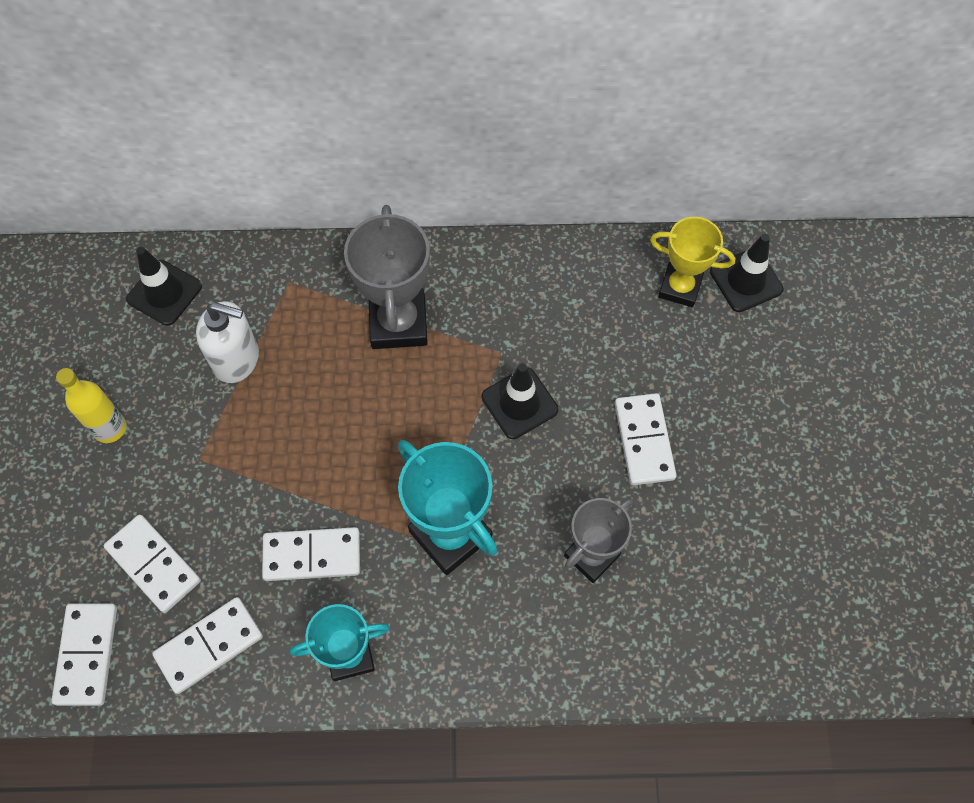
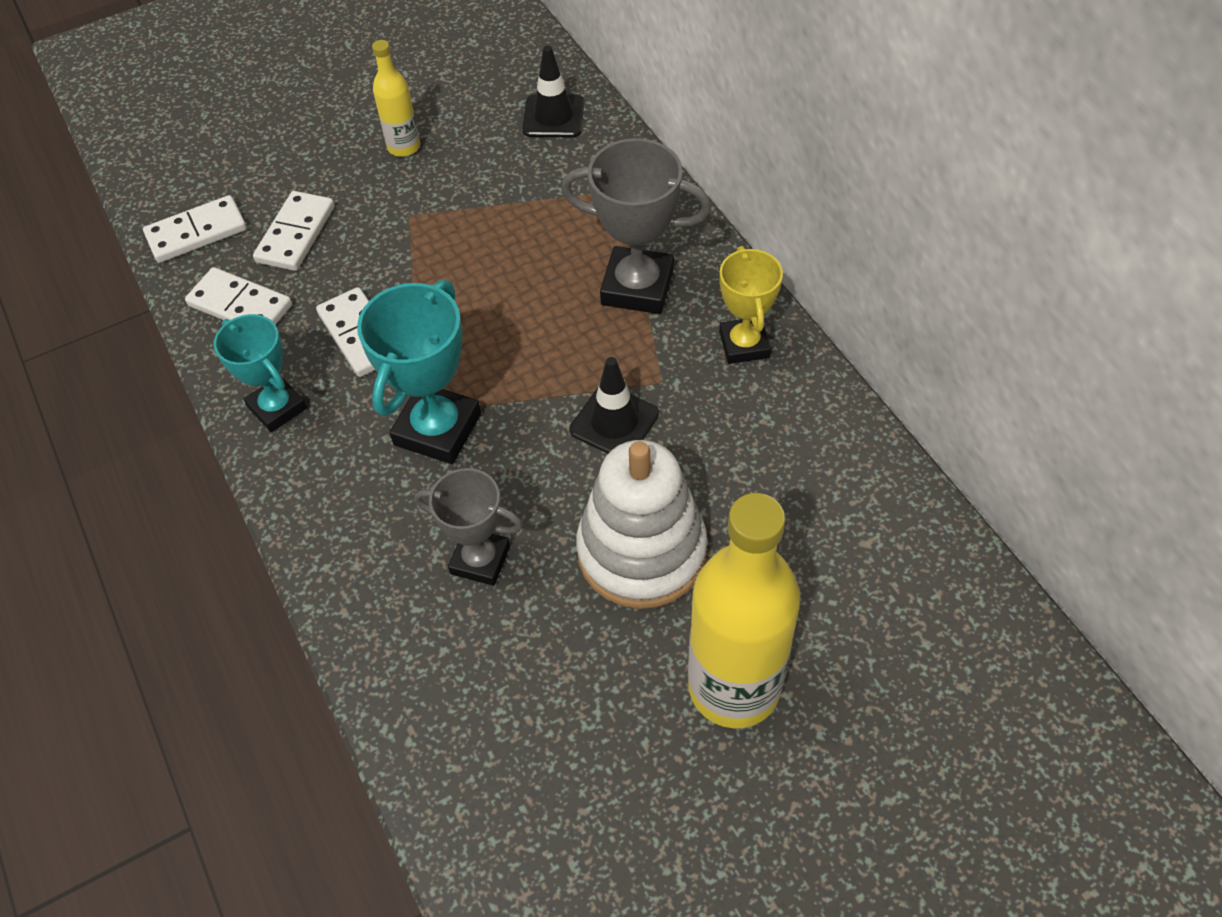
camera: 65 degrees right, 10 degrees down
(237, 359) = (520, 193): white soap dispenser -> none
(398, 323) = (637, 286): grey trophy -> grey trophy turned 45 degrees clockwise
(644, 440) = (641, 552): white domino -> white stacking toy
(680, 287) = (856, 507): yellow trophy -> yellow trophy (744, 344)
(746, 280) = (916, 569): black traffic cone -> none
(778, 436) = (734, 687): none -> yellow bottle

